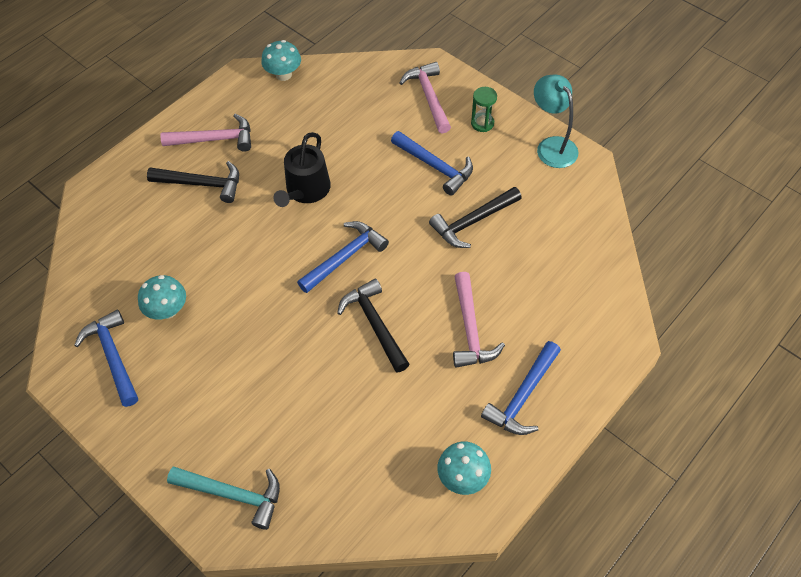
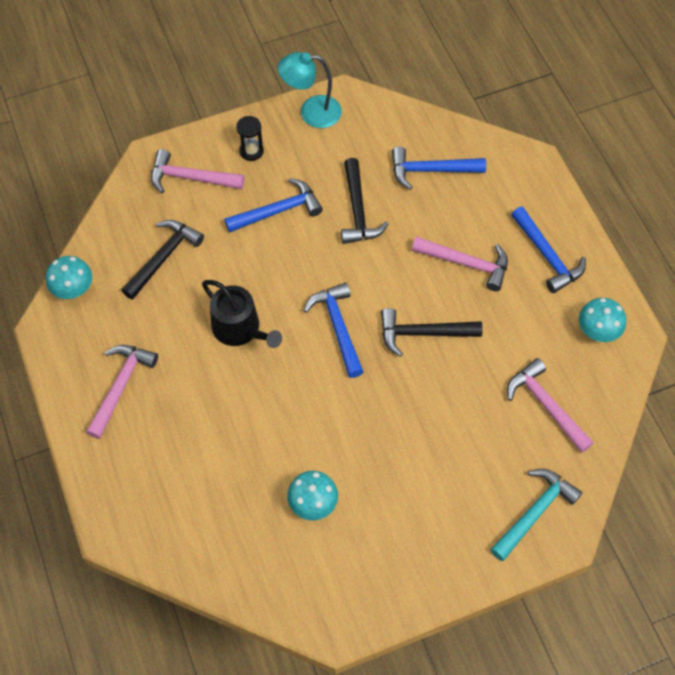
camera: 65 degrees left, 5 degrees up
(113, 356) = (340, 571): blue hammer -> blue hammer (431, 170)
(202, 184) = (173, 419): black hammer -> black hammer (163, 257)
(353, 460) = (546, 405): none -> pink hammer
(482, 123) = (251, 151): green hourglass -> black hourglass

